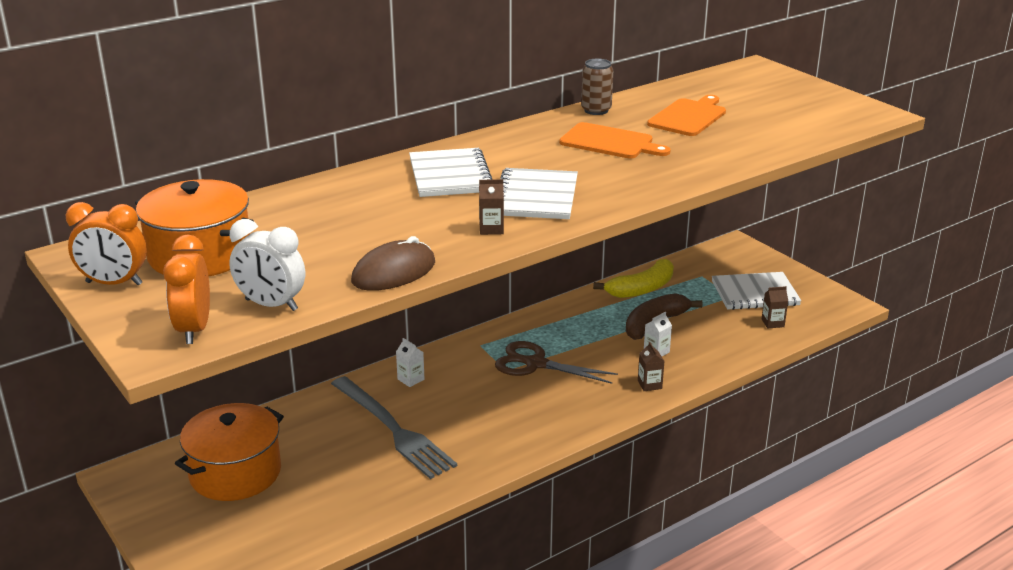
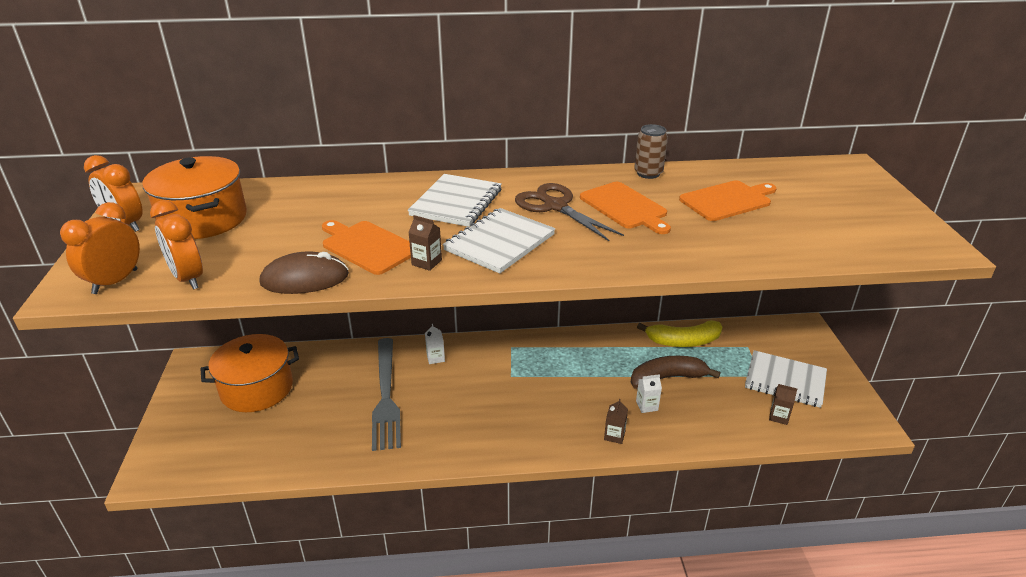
camera: 30 degrees right, 5 degrees up
(271, 305) = (188, 278): white clock -> orange clock
(415, 232) = (367, 246): none -> orange cutting board
(535, 364) = (538, 379): brown scissors -> brown scissors (555, 206)

